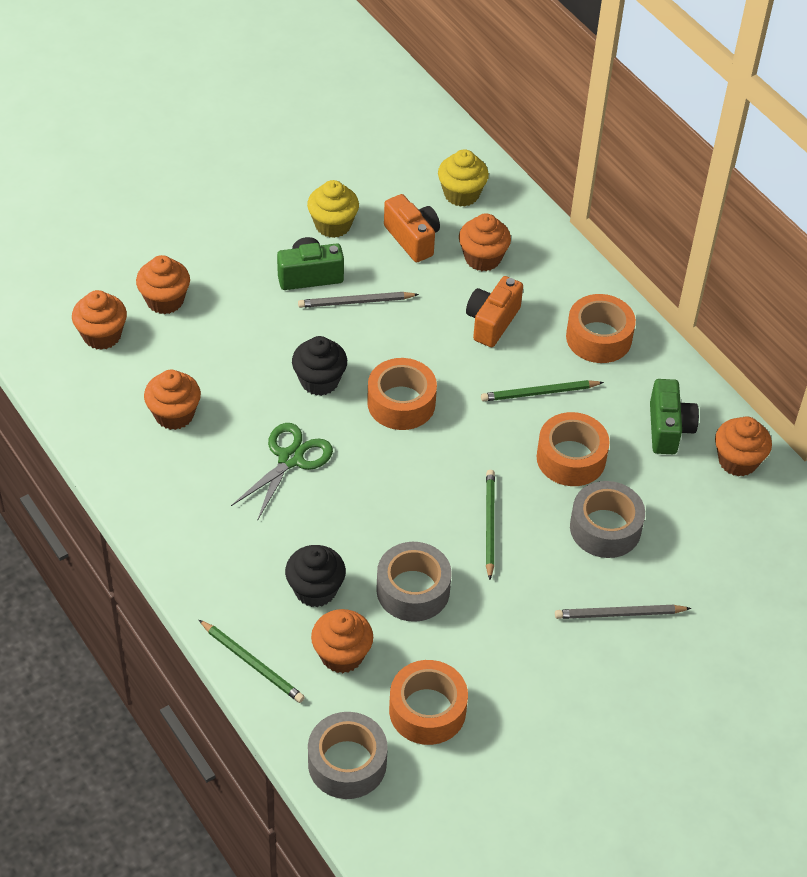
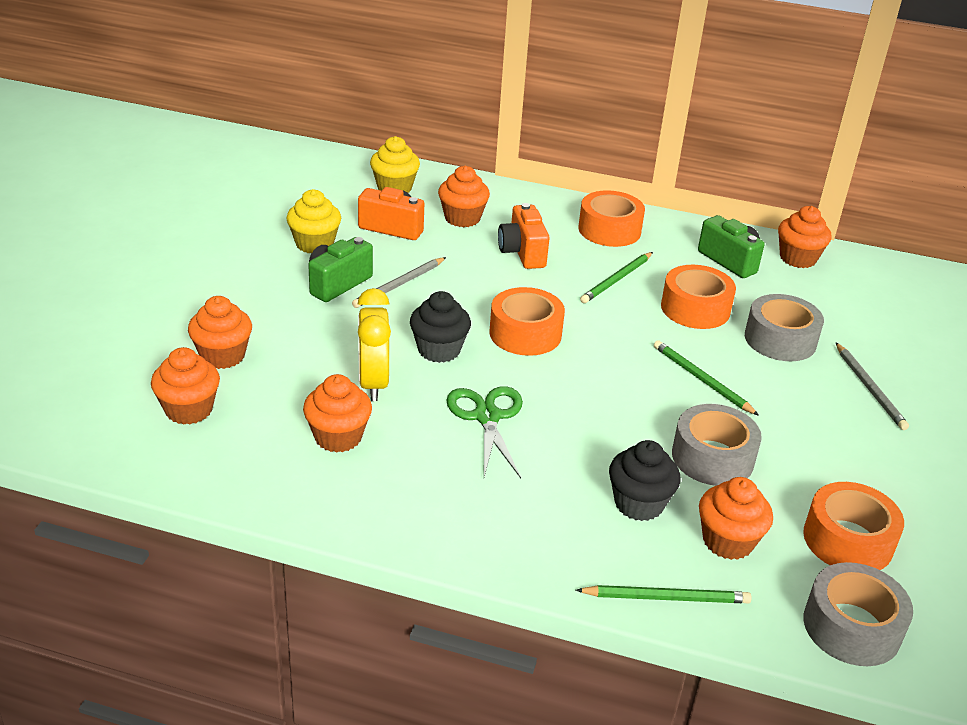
camera: 40 degrees left, 15 degrees down
(242, 384) = (373, 383): none -> yellow clock
(620, 614) = (869, 388): grey pencil -> grey pencil turned 60 degrees counterclockwise

